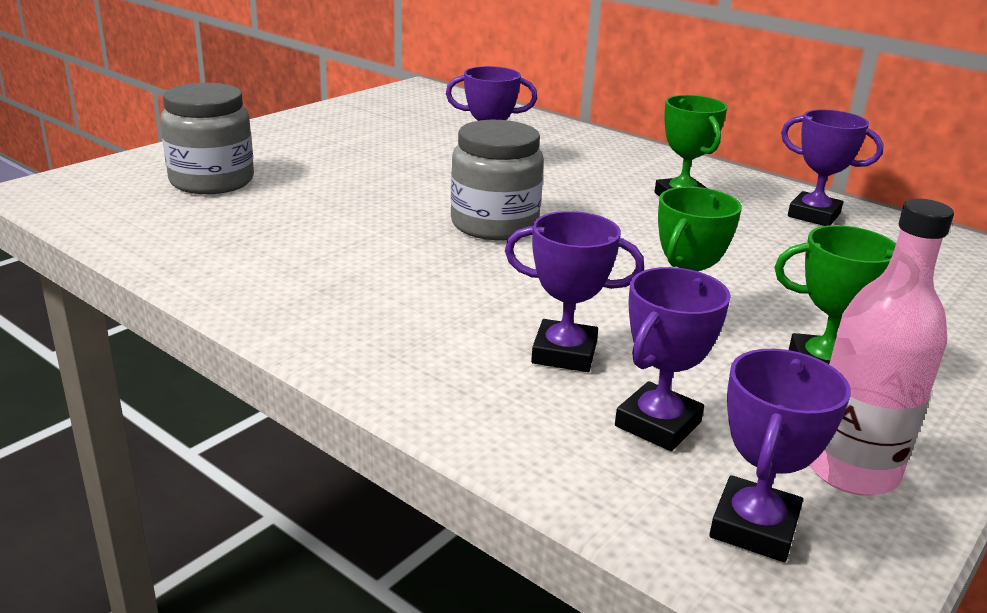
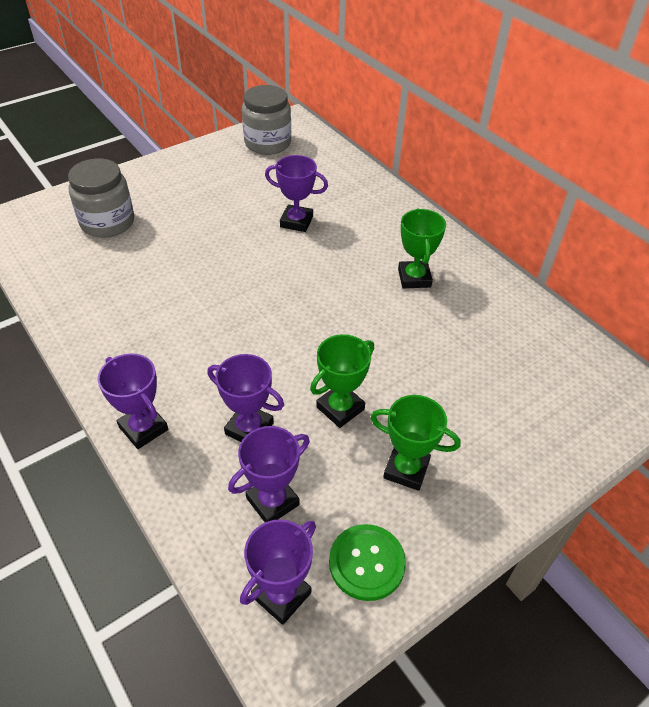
camera: 15 degrees right, 20 degrees up
(494, 224) = (268, 292): grey jar -> grey jar (267, 143)
(813, 215) = (502, 310): purple trophy -> purple trophy (143, 428)
(851, 470) = (366, 563): pink bottle -> green button

